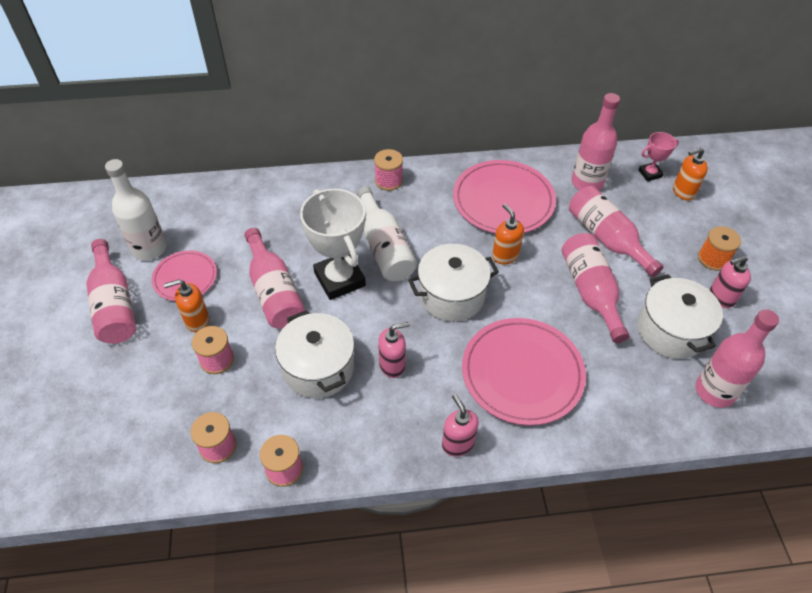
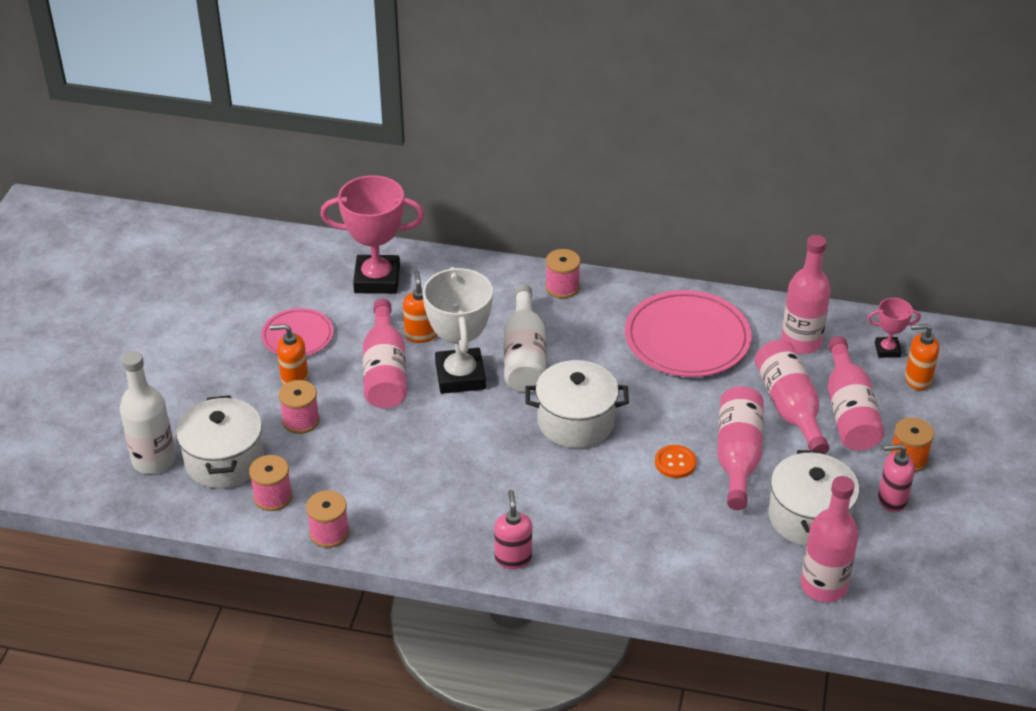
camera: 20 degrees right, 10 degrees down
(114, 305) = (217, 345): pink bottle -> pink bottle (849, 411)
(149, 248) = (271, 298): white bottle -> white bottle (154, 460)
(236, 209) = (377, 279): none -> pink trophy
(318, 368) = (400, 454): white pot -> white pot (224, 460)
(392, 365) = (479, 471): pink soap dispenser -> none
(505, 255) = (658, 396): orange soap dispenser -> orange soap dispenser (421, 334)
(522, 373) = (615, 514): pink plate -> none
(546, 311) = (675, 463): none -> orange button

